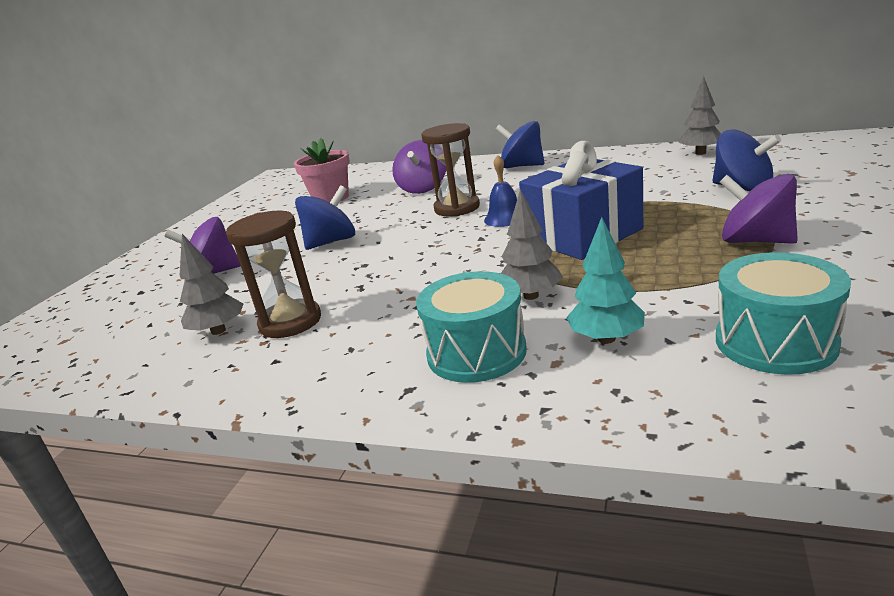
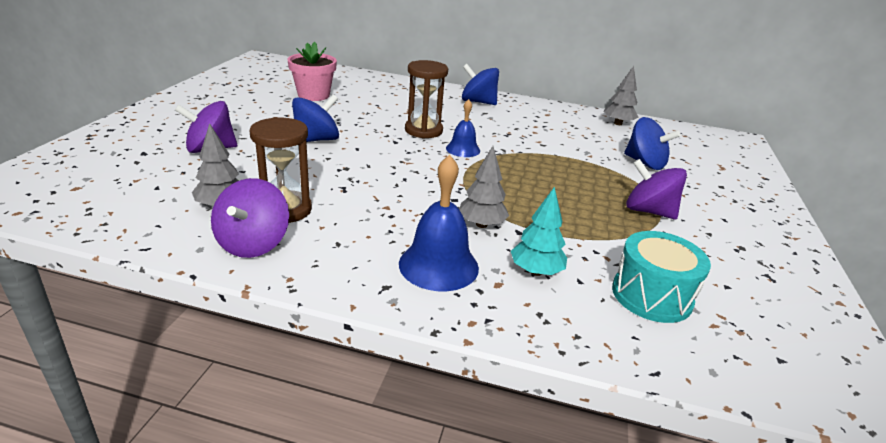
camera: 10 degrees left, 5 degrees up
(423, 188) = (395, 104): purple spinning top -> purple spinning top (253, 243)
(476, 352) = (438, 265): turquoise drum -> blue bell
(583, 235) = (523, 179): blue gift -> none

